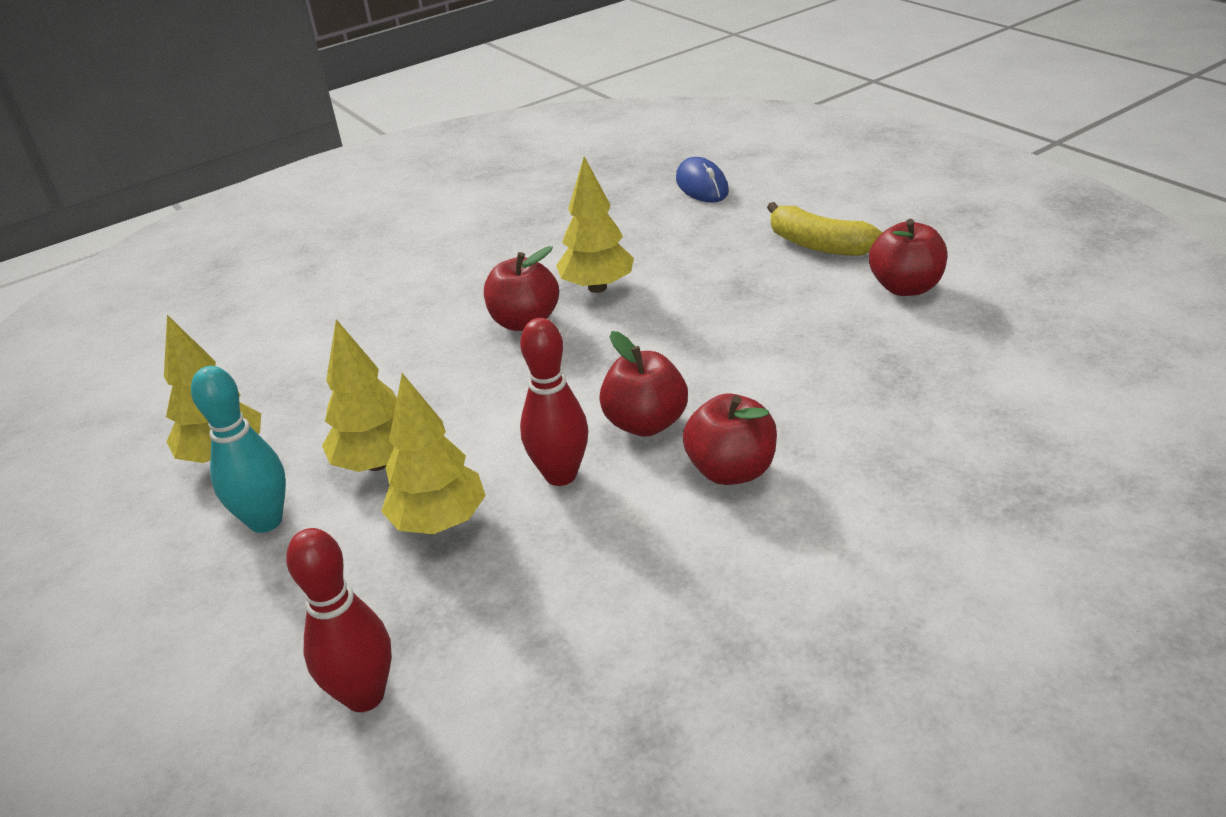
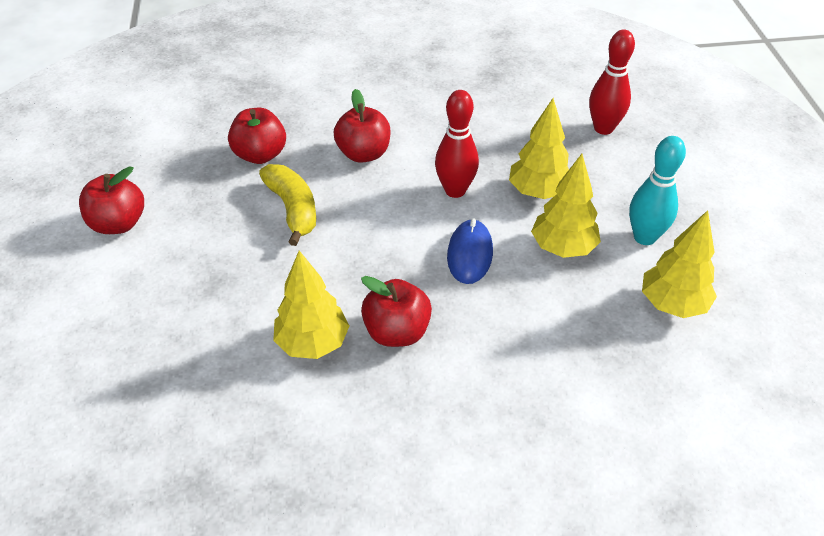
camera: 155 degrees left, 10 degrees up
(645, 423) = (382, 201): red apple -> red apple (260, 155)
(702, 186) = (84, 451): blue mouse -> blue mouse (469, 254)
(819, 245) = (108, 297): yellow banana -> yellow banana (293, 209)

